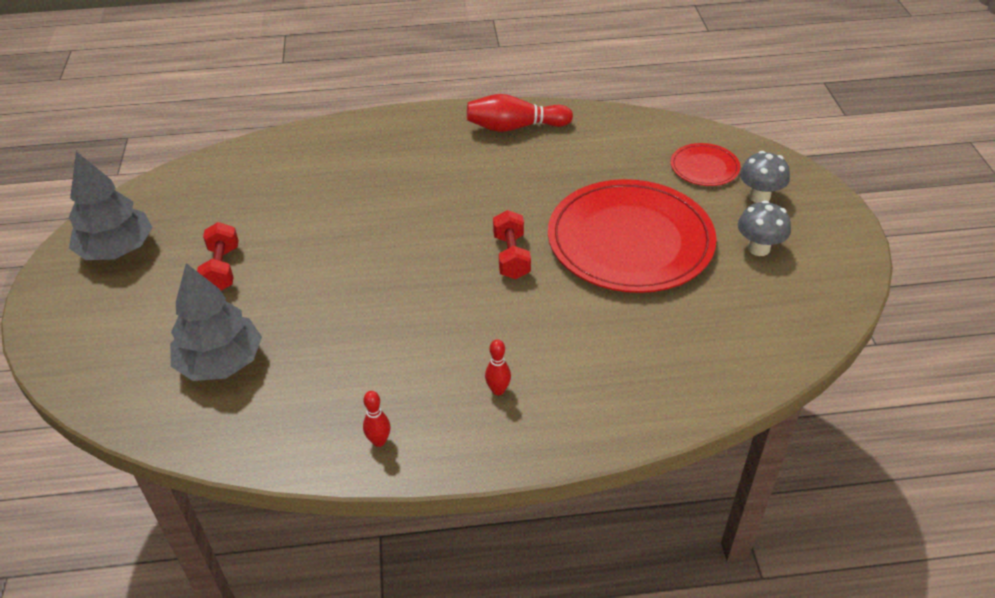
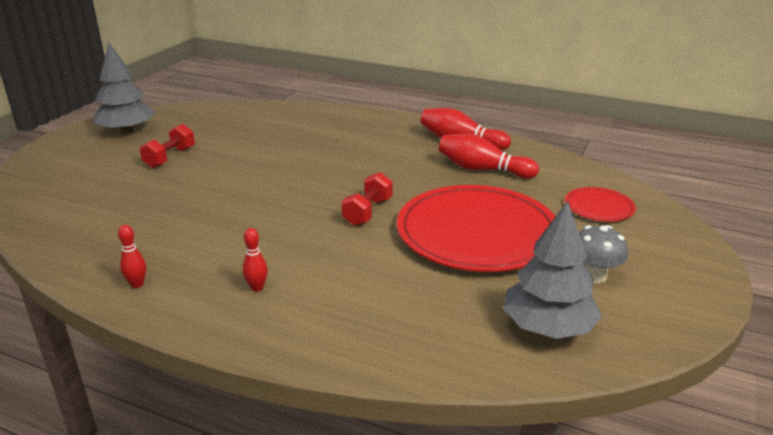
camera: 30 degrees right, 15 degrees down
(221, 362) = (104, 203): grey tree -> grey tree (548, 327)
(569, 158) = (483, 169): none -> red bowling pin
(759, 196) = (633, 241): grey mushroom -> none

